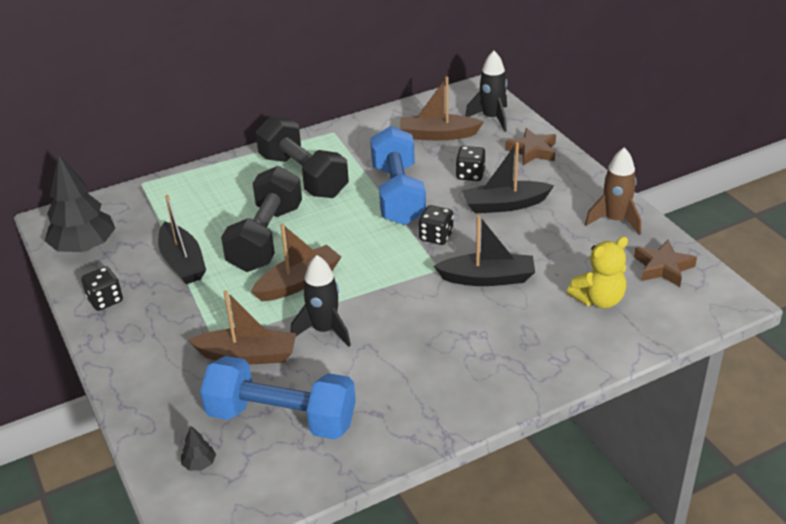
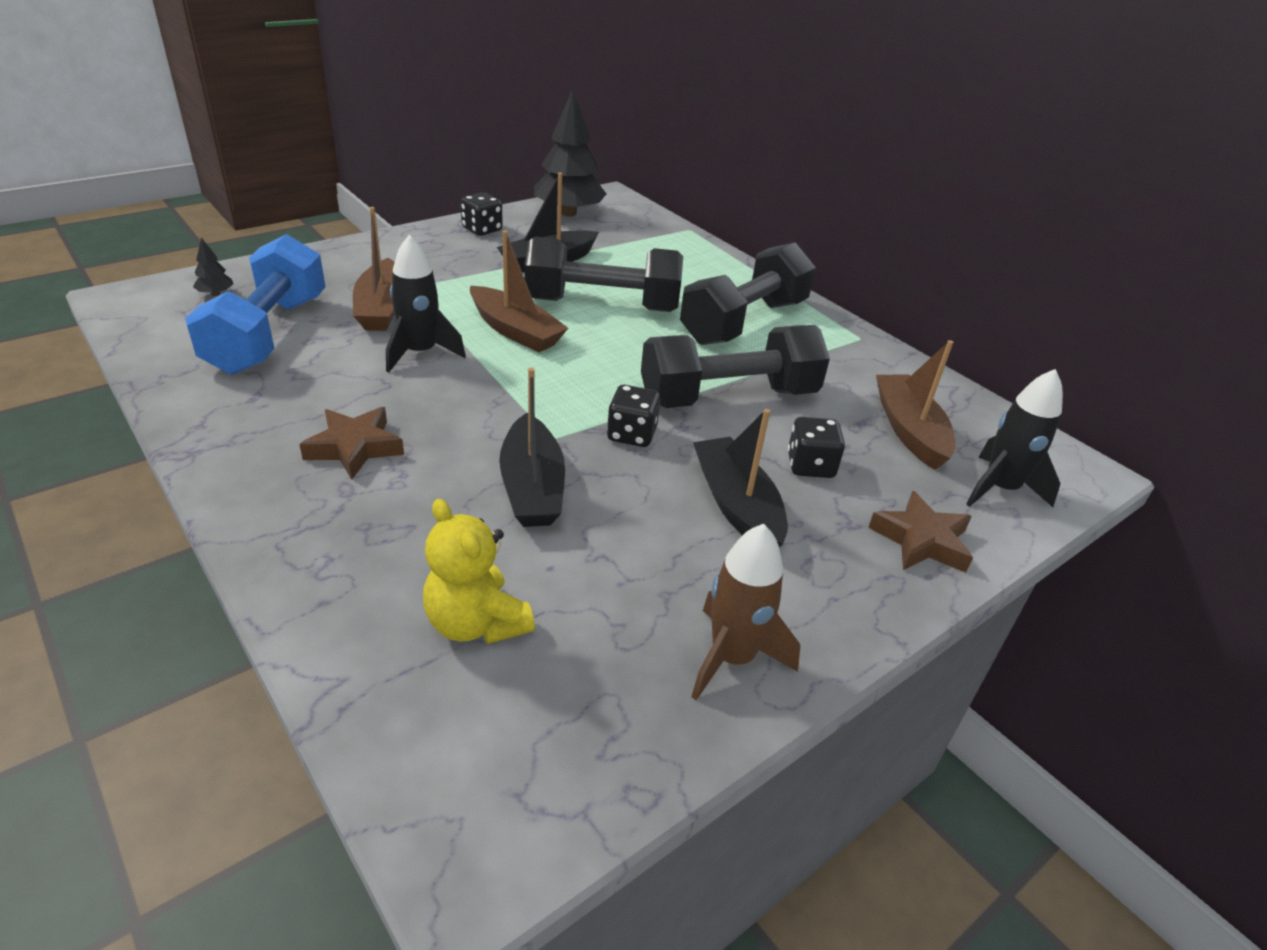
camera: 75 degrees right, 0 degrees up
(398, 194) = (728, 397): blue dumbbell -> black dumbbell
(663, 267) = (582, 733): brown star -> brown star (355, 447)

